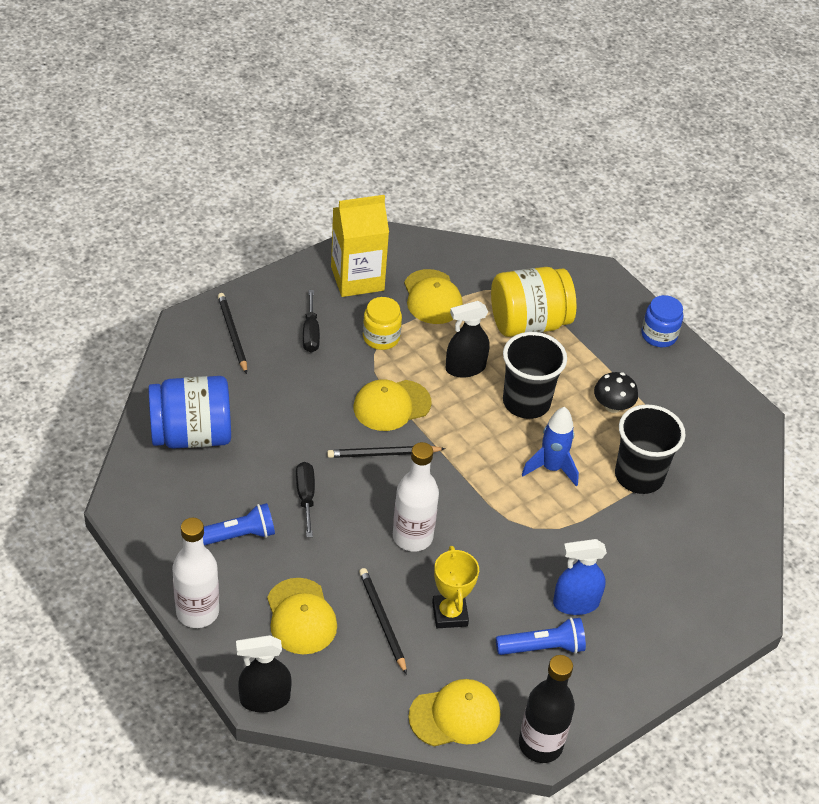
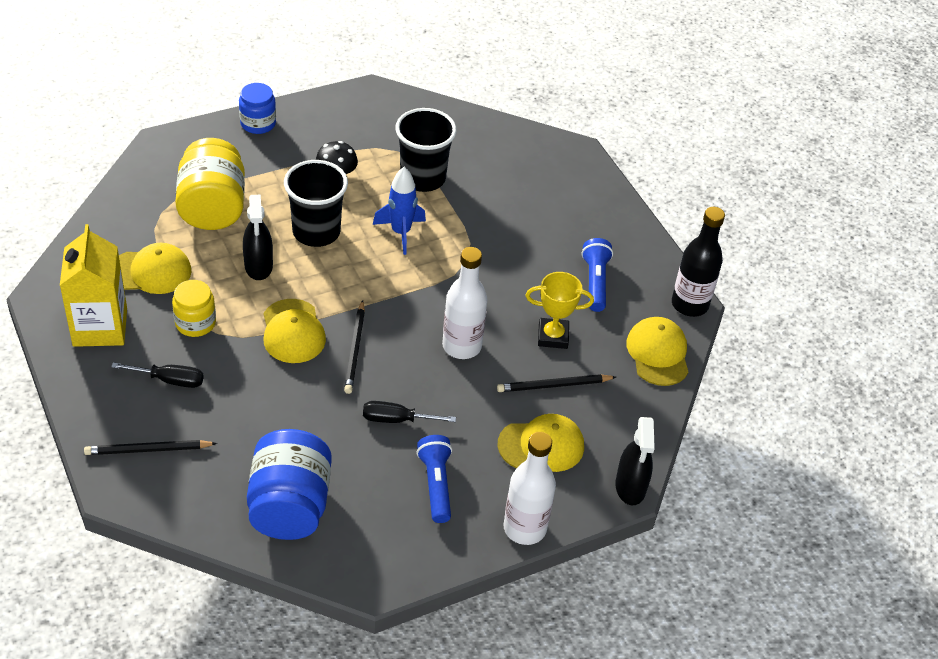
camera: 80 degrees left, 0 degrees up
(575, 603) = (553, 251): blue spray bottle -> none

